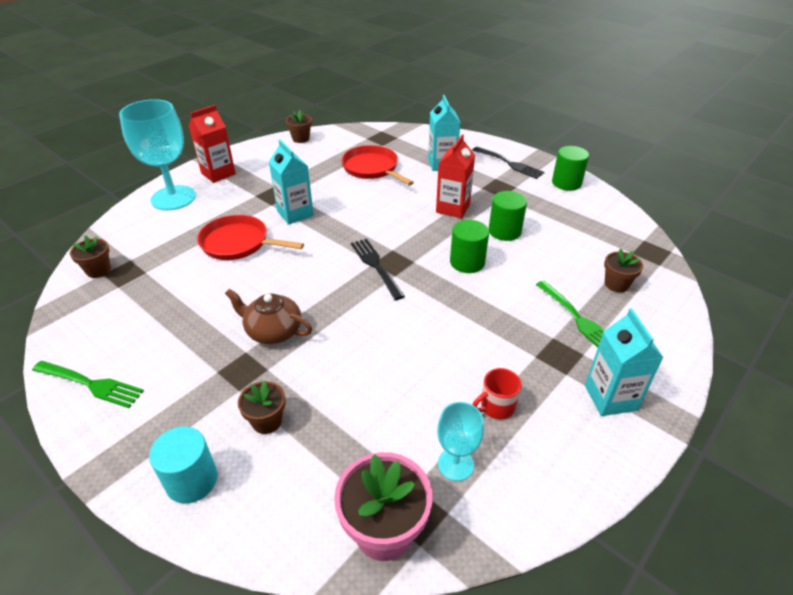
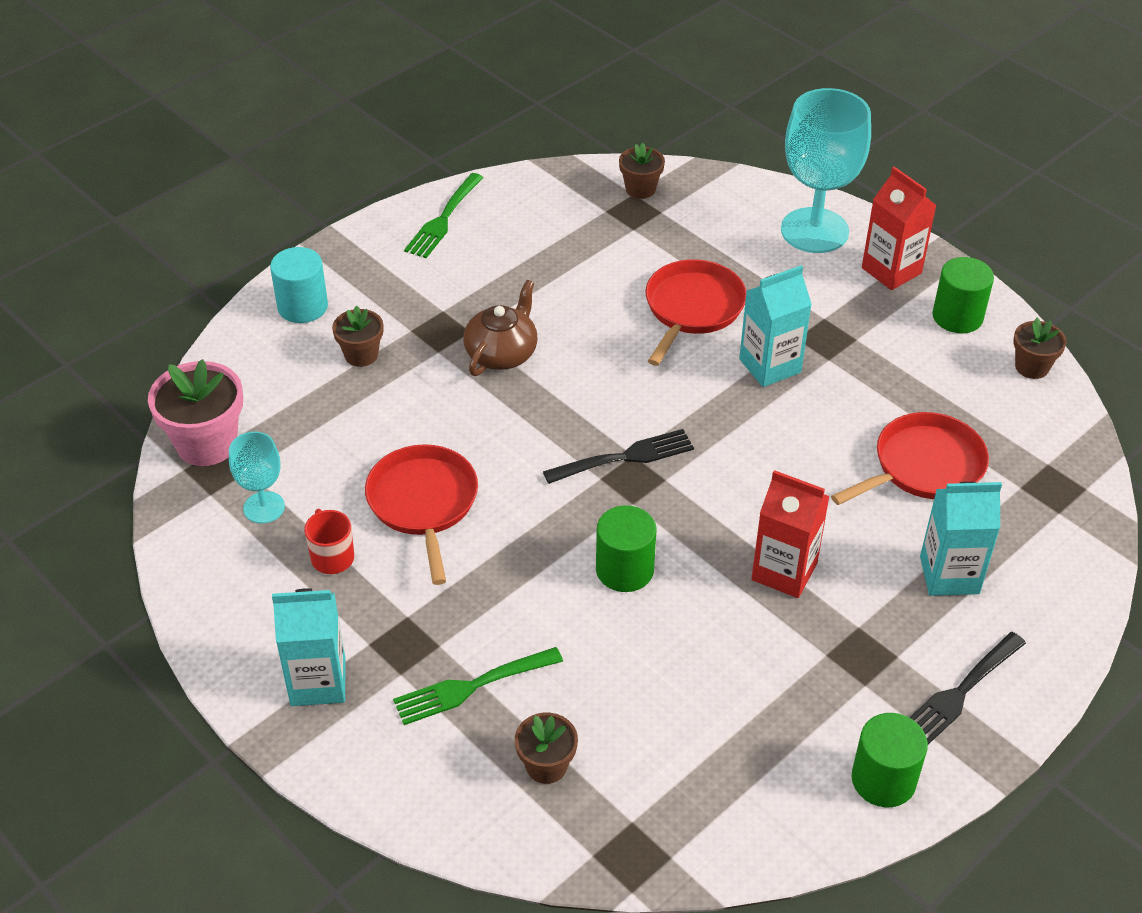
camera: 95 degrees right, 5 degrees up
(431, 359) = (423, 503): none -> red pan
(504, 231) = (709, 636): green cylinder -> green cylinder (957, 316)

